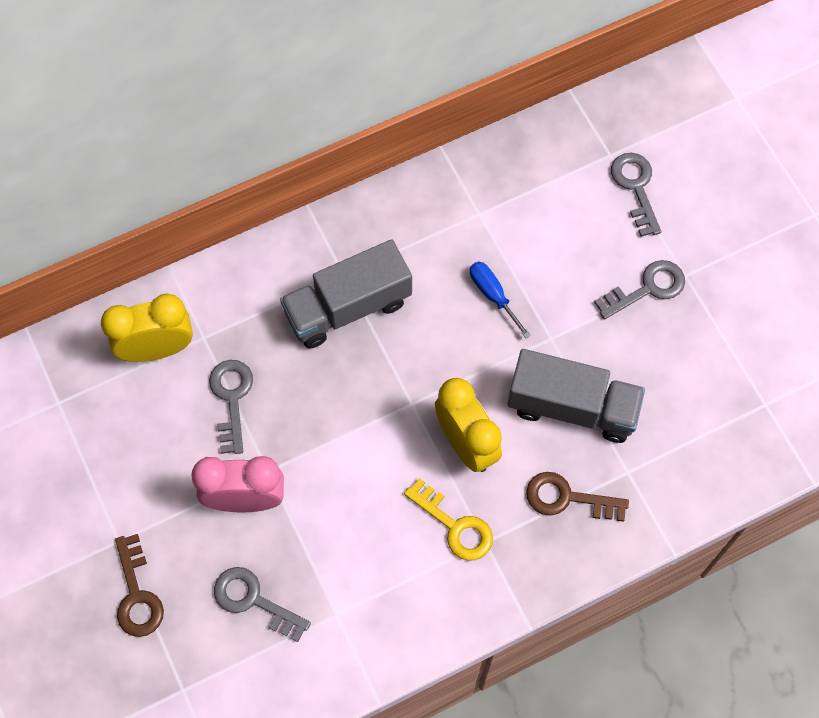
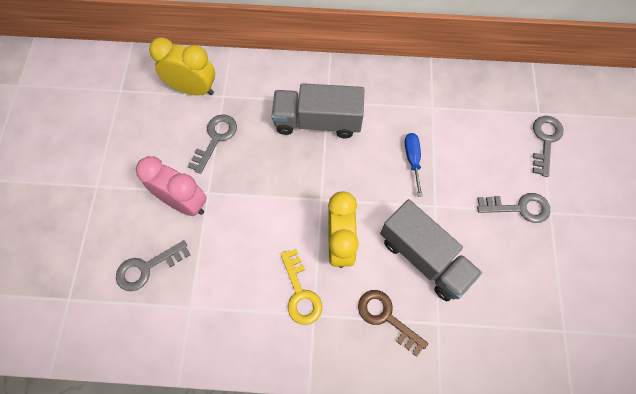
camera: 30 degrees right, 0 degrees up
(137, 595) = (84, 224): brown key -> none
(254, 600) = (147, 268): grey key -> grey key turned 90 degrees counterclockwise

